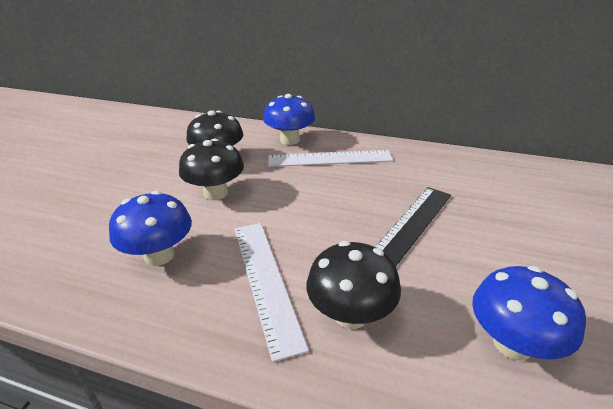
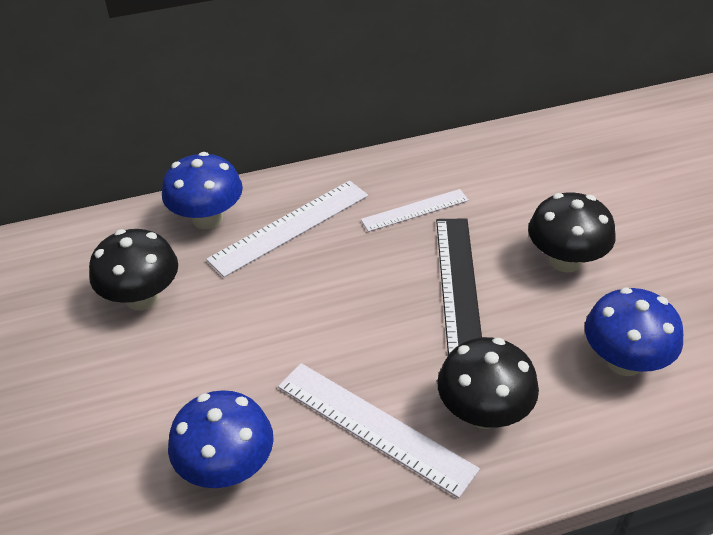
camera: 35 degrees left, 10 degrees up
(216, 193) = (199, 351): black mushroom -> black mushroom (565, 260)
(417, 178) = (415, 210): none -> white ruler

